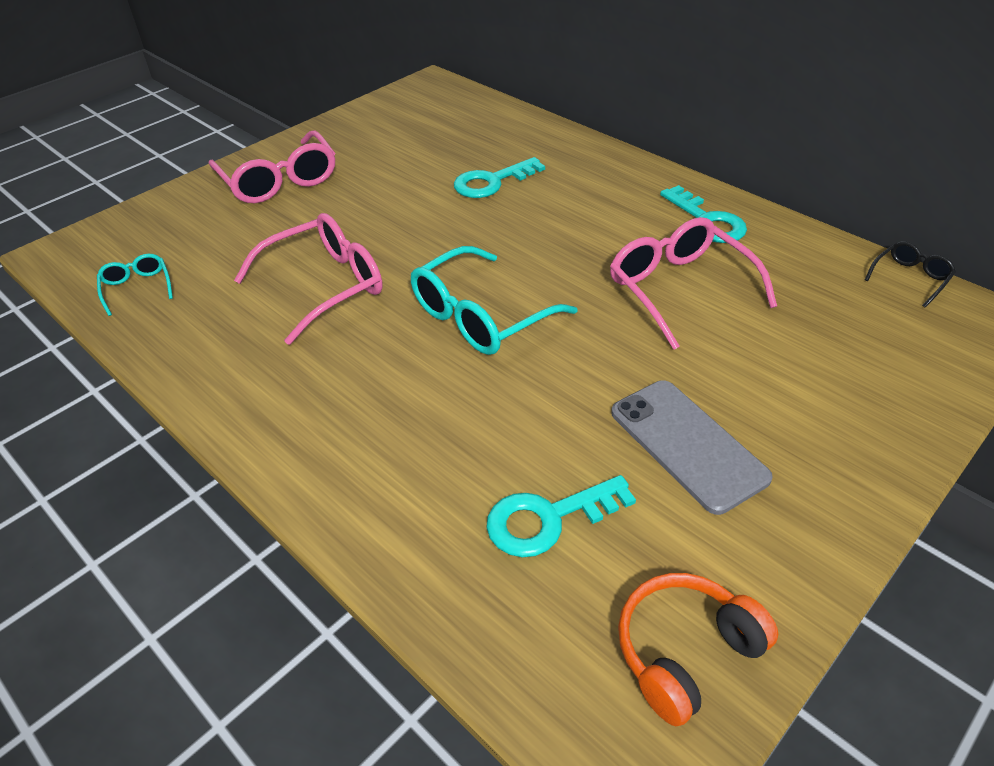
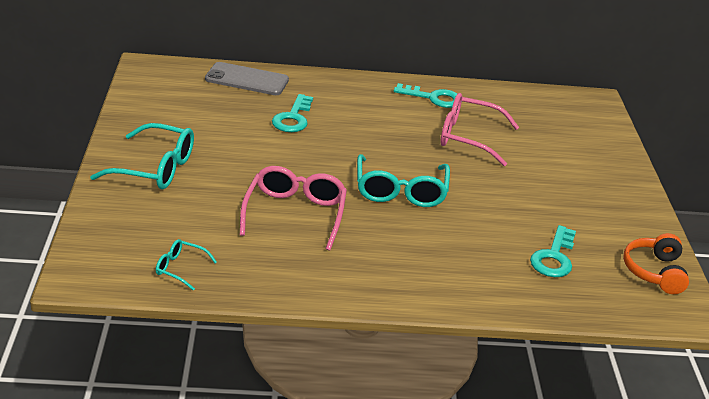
camera: 50 degrees left, 10 degrees down
(279, 180) = (154, 168): pink glasses -> turquoise glasses
(687, 444) = (561, 202): grey phone -> grey phone (247, 80)
(910, 278) = (548, 93): black glasses -> none

